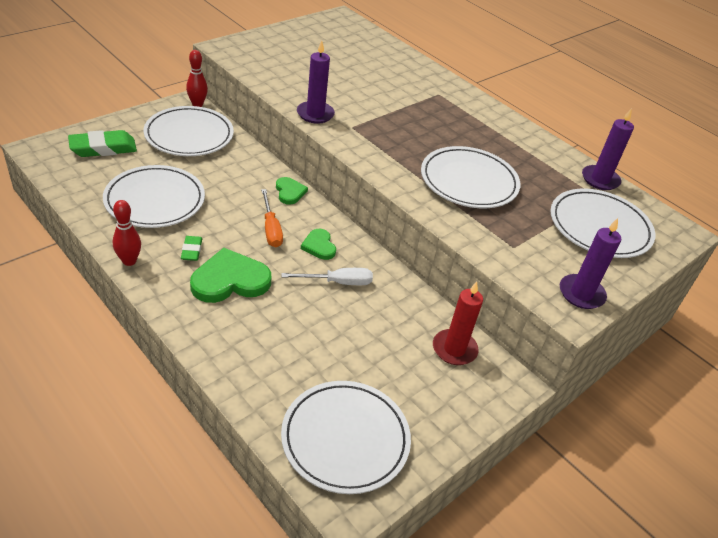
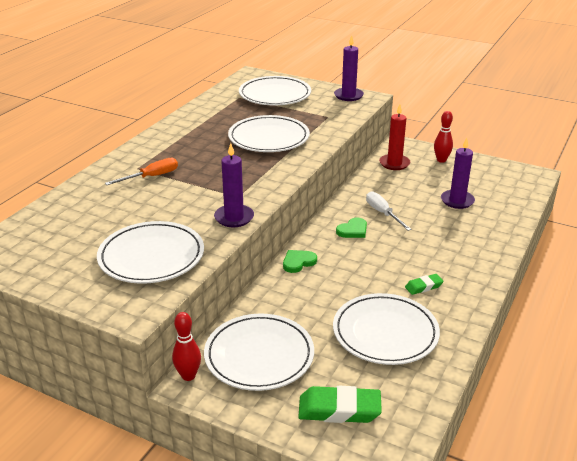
camera: 105 degrees left, 10 degrees down
(103, 148) = (339, 409): green eraser -> green eraser turned 45 degrees counterclockwise
(129, 261) = (470, 313): red bowling pin -> red bowling pin (441, 160)
(230, 280) = (433, 257): green heart -> none
(271, 229) = (356, 257): orange screwdriver -> orange screwdriver (151, 177)
(345, 439) = (499, 183): white plate -> white plate (151, 257)
(600, 179) = (216, 98): purple candle -> purple candle (457, 201)

